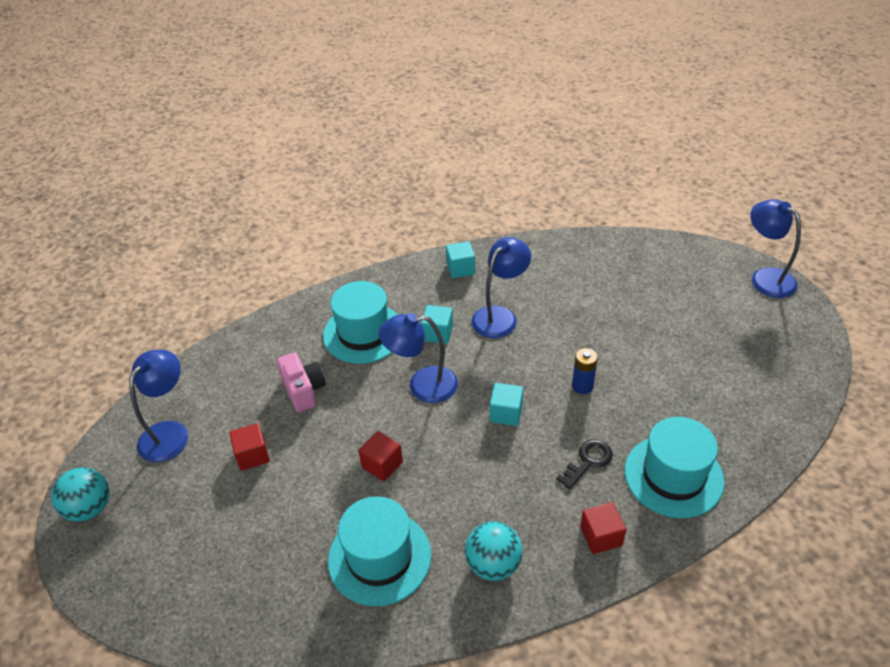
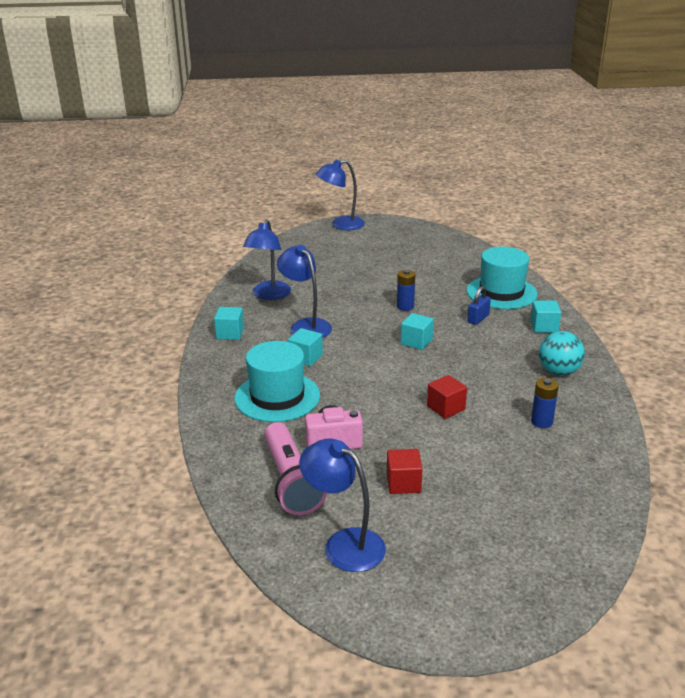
camera: 75 degrees left, 15 degrees down
(90, 508) = (431, 617): turquoise ball -> none
(244, 378) = (291, 481): none -> pink flashlight
(379, 557) = (541, 422): turquoise hat -> blue battery
(422, 385) = (365, 375): blue lamp -> blue lamp (269, 295)
(588, 461) = (478, 318): black key -> blue padlock
(601, 536) = (544, 327): red cube -> turquoise cube

